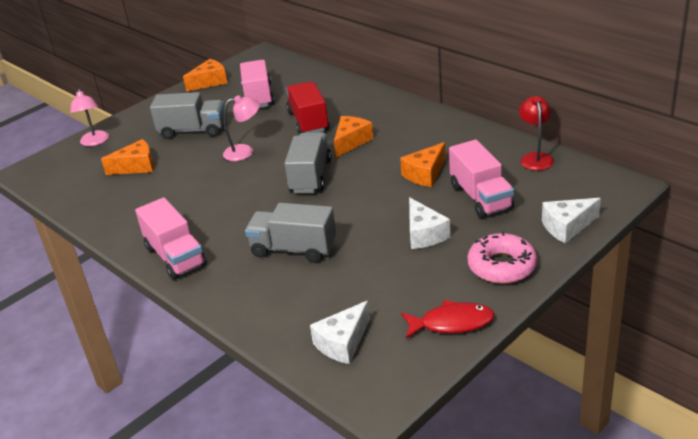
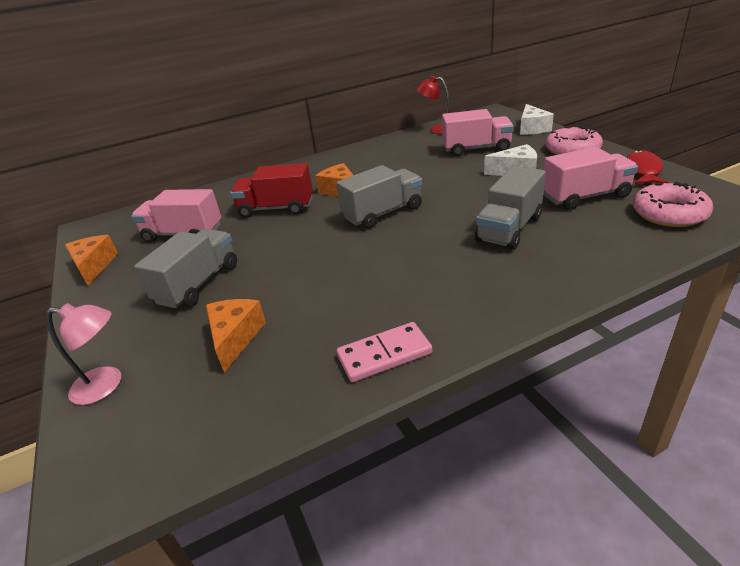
camera: 70 degrees left, 0 degrees up
(123, 226) = (384, 354): none -> pink domino
(175, 256) = (486, 307): pink truck -> pink truck (585, 197)
(245, 151) = (293, 248): pink lamp -> none
(310, 176) = (383, 213): grey truck -> grey truck turned 120 degrees clockwise
(343, 343) = (669, 214): white cheese -> pink donut
(425, 174) = (426, 165): orange cheese -> none

